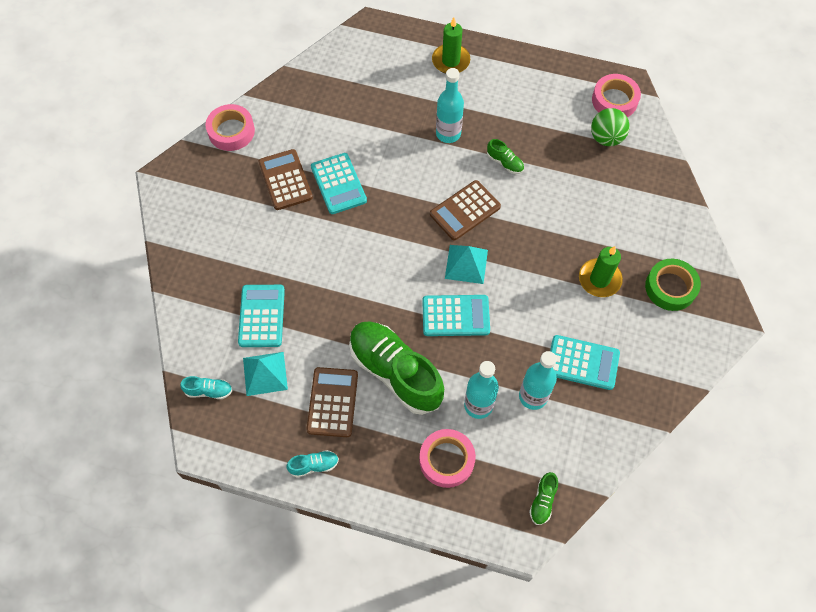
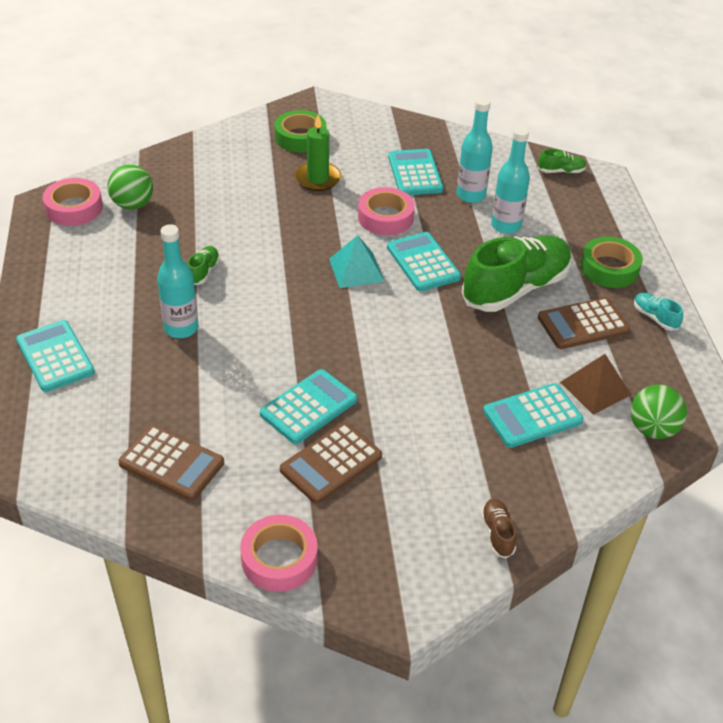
camera: 115 degrees left, 20 degrees down
(184, 248) = (497, 533): none -> brown shoe
(209, 391) = (652, 429): turquoise shoe -> green ball
(265, 373) = (595, 388): turquoise pyramid -> brown pyramid
(388, 464) = (609, 268): none -> green tape
(395, 372) = (515, 288): green shoe -> green shoe turned 150 degrees counterclockwise
(446, 460) = (573, 233): pink tape -> pink tape (385, 217)
(450, 61) = (55, 356): green candle -> turquoise calculator
(465, 210) = (287, 287): brown calculator -> brown calculator (171, 463)

